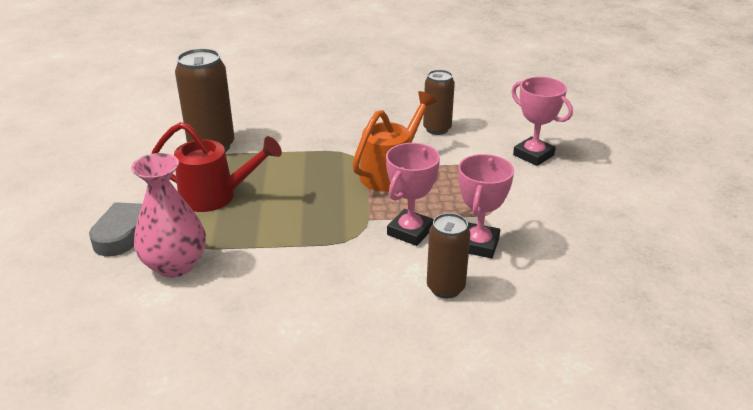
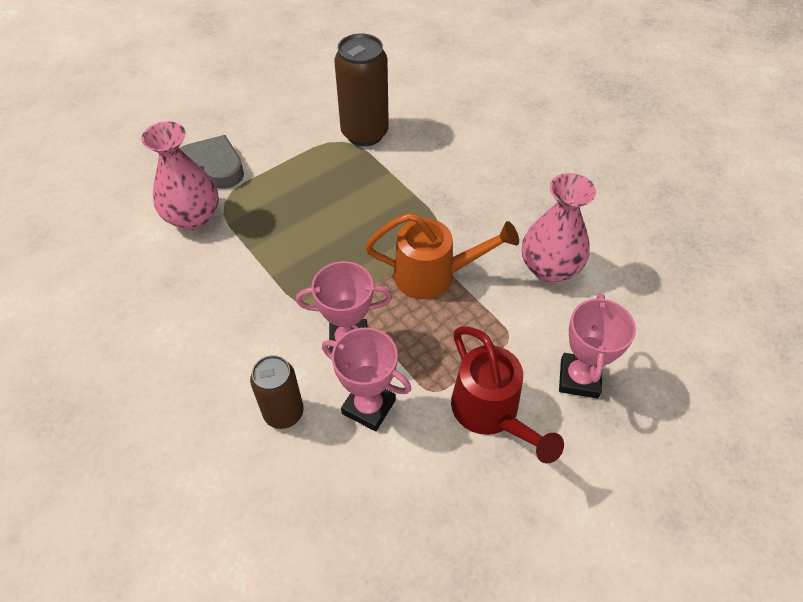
camera: 55 degrees right, 20 degrees up
(215, 197) = (296, 182): red watering can -> red watering can (490, 413)
(437, 129) = (549, 268): brown can -> pink vase
(478, 245) = (368, 407): pink trophy -> pink trophy turned 45 degrees clockwise

